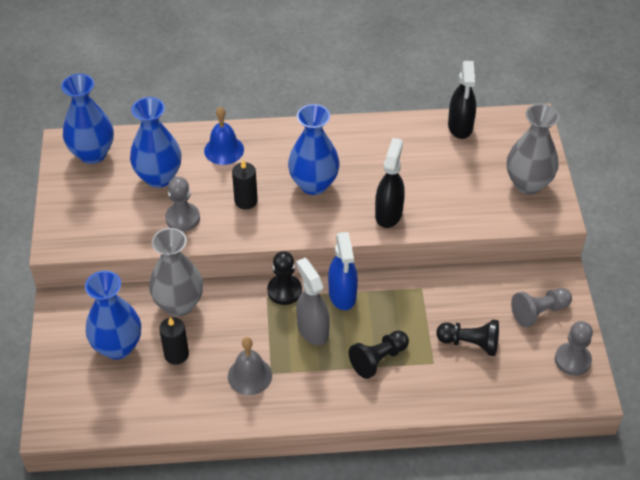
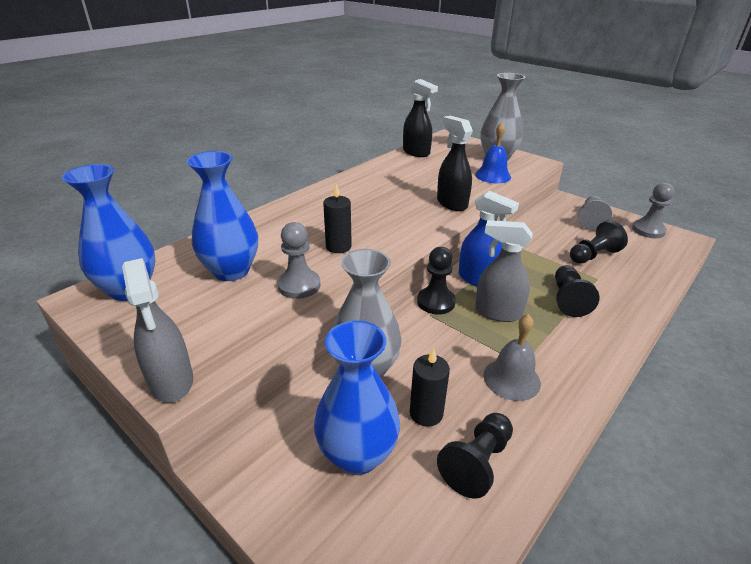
camera: 45 degrees left, 15 degrees down
(57, 239) = (171, 381): none -> grey spray bottle
(165, 398) = (477, 463): none -> black pawn
(224, 150) = (269, 228): blue bell -> blue bell (493, 175)
(313, 184) = (375, 213): blue vase -> none

